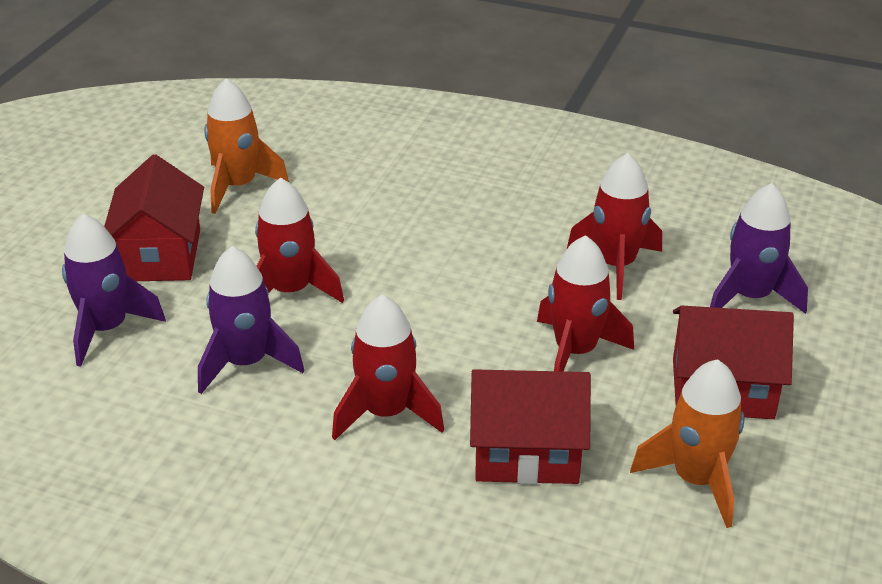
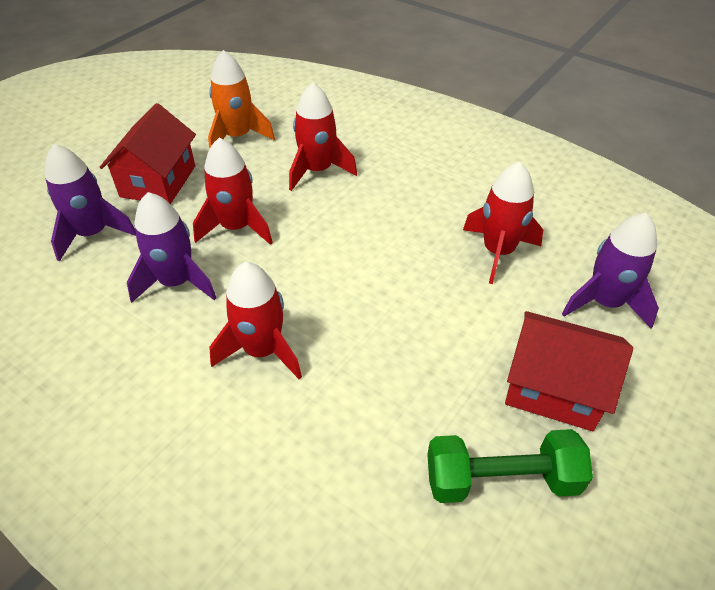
camera: 15 degrees right, 10 degrees up
(526, 452) = (361, 414): red house -> none
(575, 351) = (437, 325): red rocket -> red rocket (317, 170)
(696, 479) = (501, 479): orange rocket -> green dumbbell

